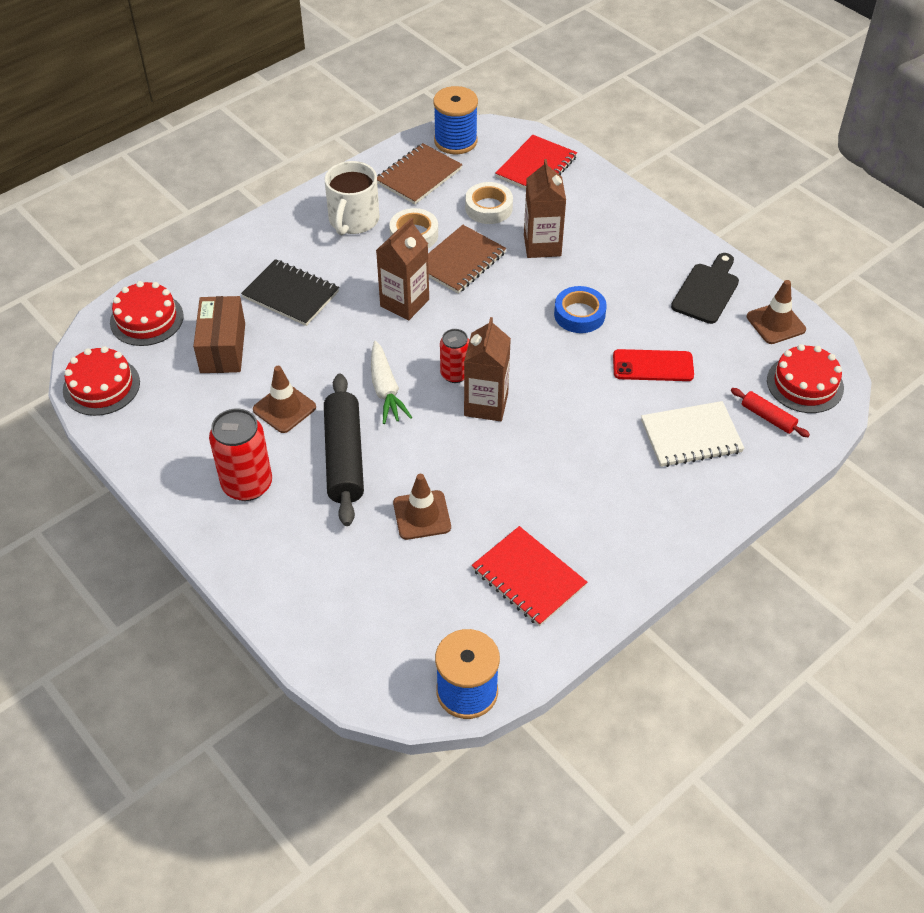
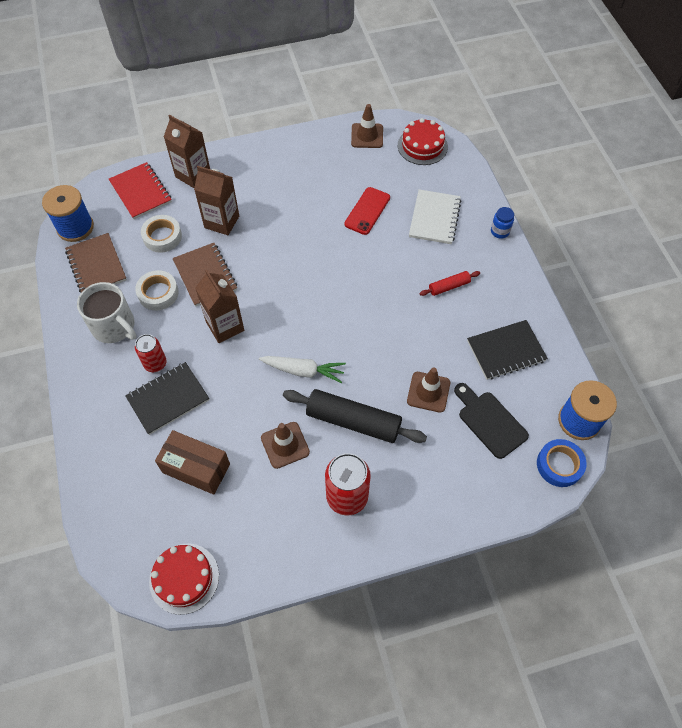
camera: 65 degrees left, 10 degrees up
(146, 319) = (127, 517): red cake -> none
(455, 374) = (313, 322): red can -> red can (155, 363)
(486, 404) = (350, 315): brown carton -> brown carton (193, 175)
(528, 578) = (506, 351): red notebook -> black notebook
(579, 314) = (299, 229): blue tape -> blue tape (559, 465)
(707, 291) = (320, 155): black cutting board -> black cutting board (490, 421)
(720, 513) = (500, 231): none -> blue jar
(768, 417) = (439, 175): red rolling pin -> red rolling pin (449, 286)

